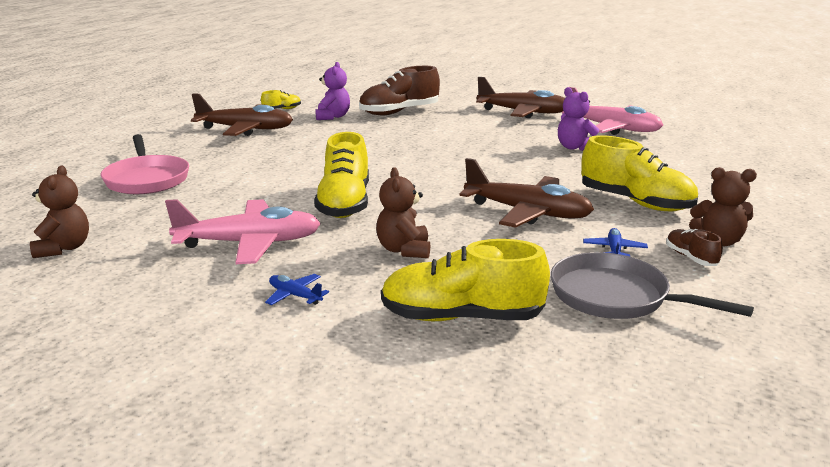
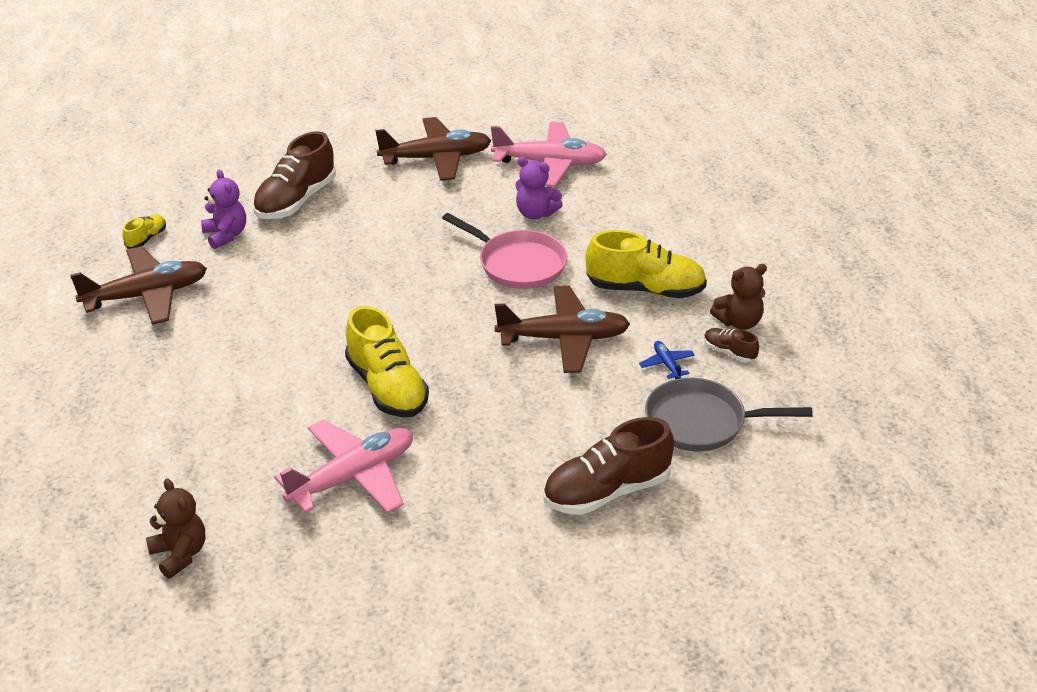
camera: 30 degrees left, 15 degrees up
(146, 179) = (135, 425): pink pan -> pink pan (517, 264)
(295, 296) = (458, 522): blue plane -> none
(404, 250) = (498, 431): brown teddy bear -> none
(462, 317) = (607, 491): yellow shoe -> brown shoe

